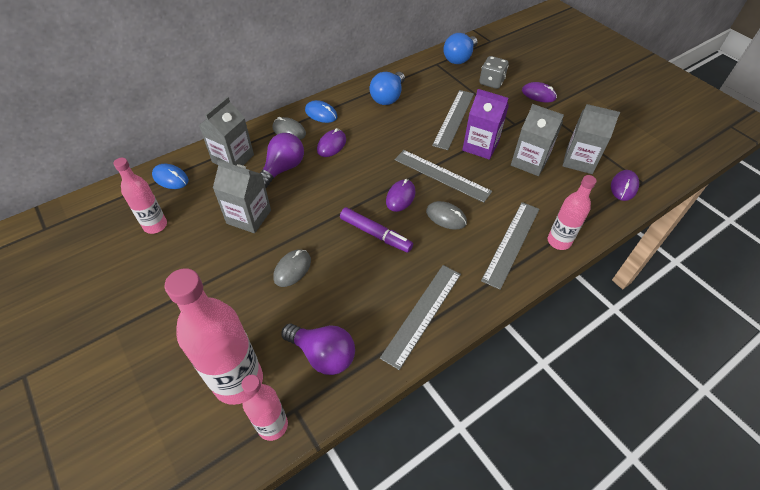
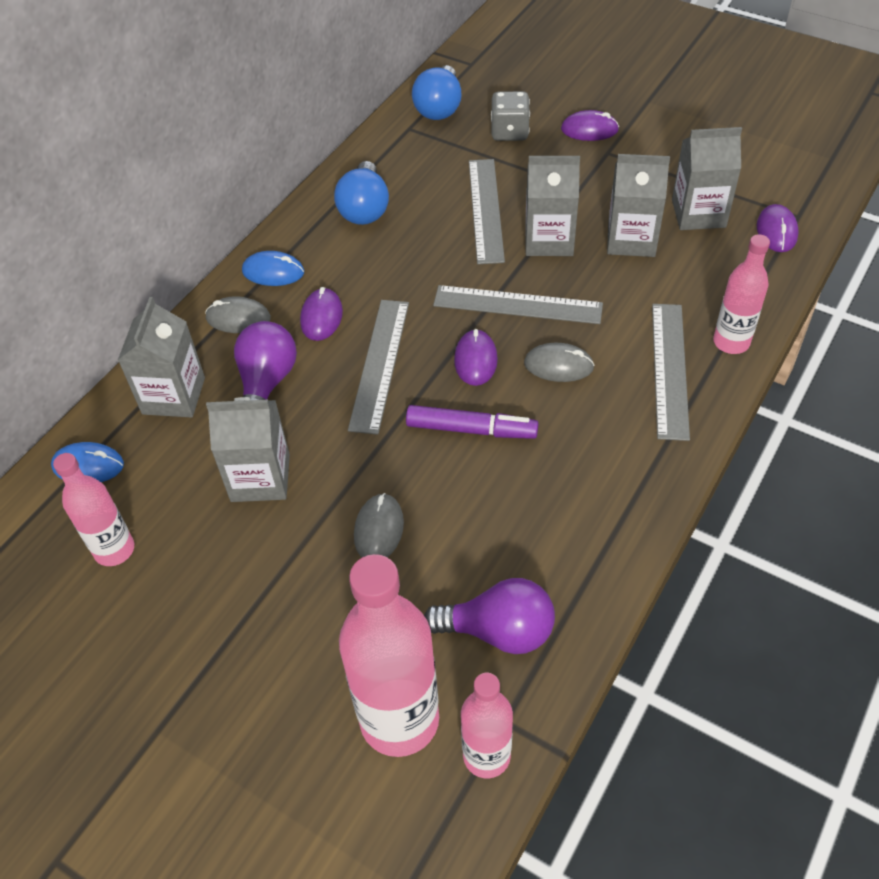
camera: 20 degrees left, 0 degrees up
(422, 314) = (603, 517): grey ruler -> grey ruler (379, 364)
(480, 146) = (549, 240): purple carton -> grey carton

